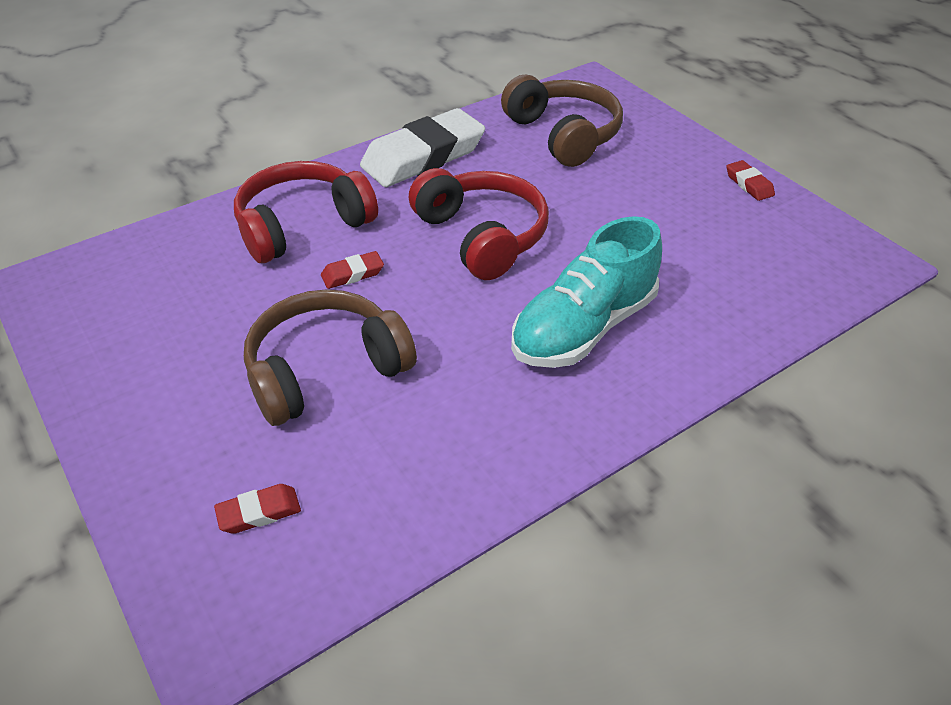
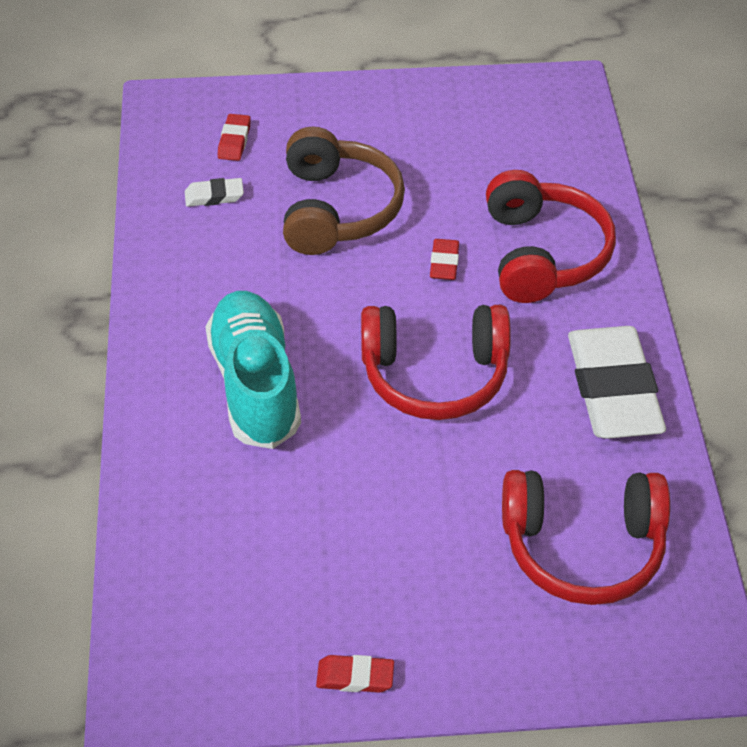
camera: 120 degrees right, 5 degrees up
(368, 481) = (214, 196): none -> white eraser
(563, 135) = (582, 546): brown headphones -> red headphones

